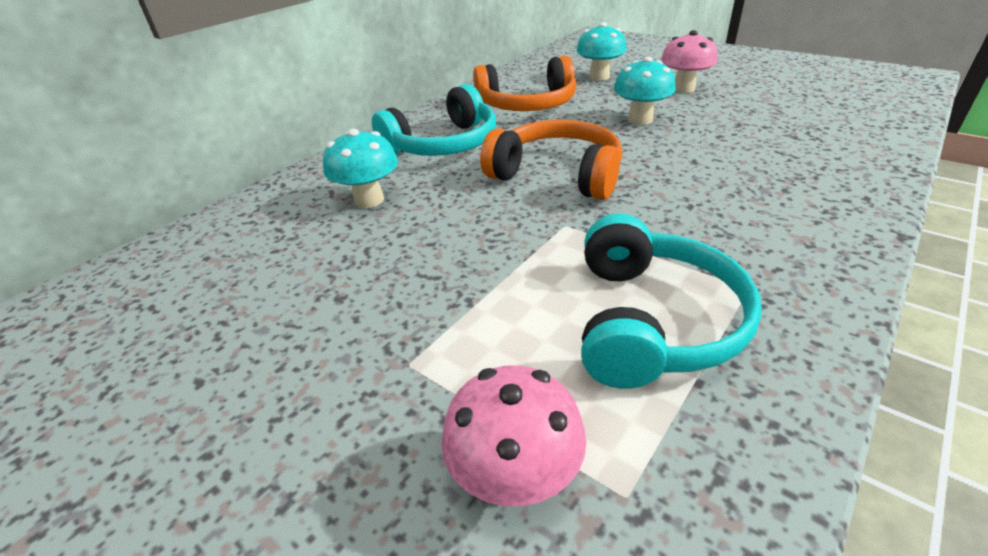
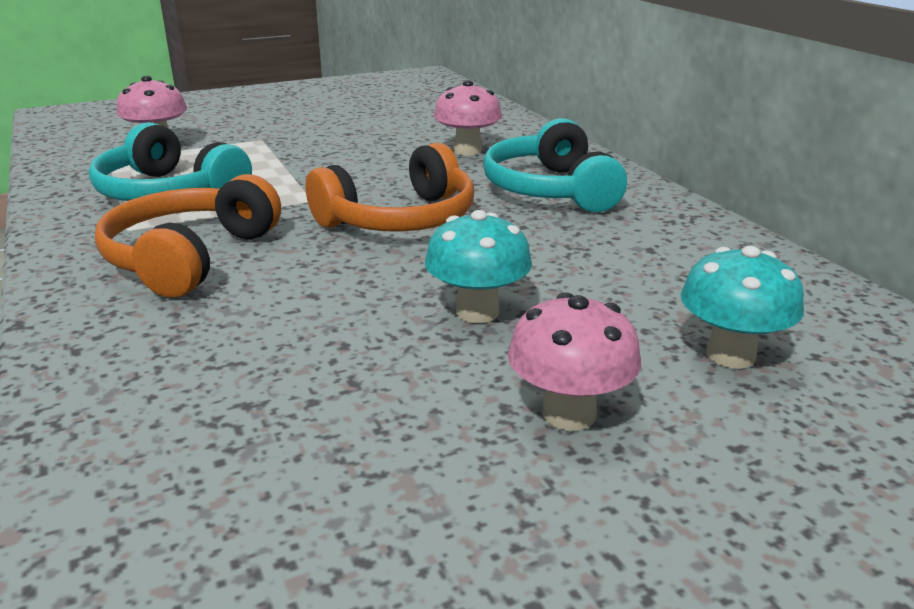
camera: 115 degrees right, 10 degrees down
(369, 200) = (467, 151): turquoise mushroom -> pink mushroom
(527, 105) = (634, 256): orange headphones -> orange headphones (190, 257)

